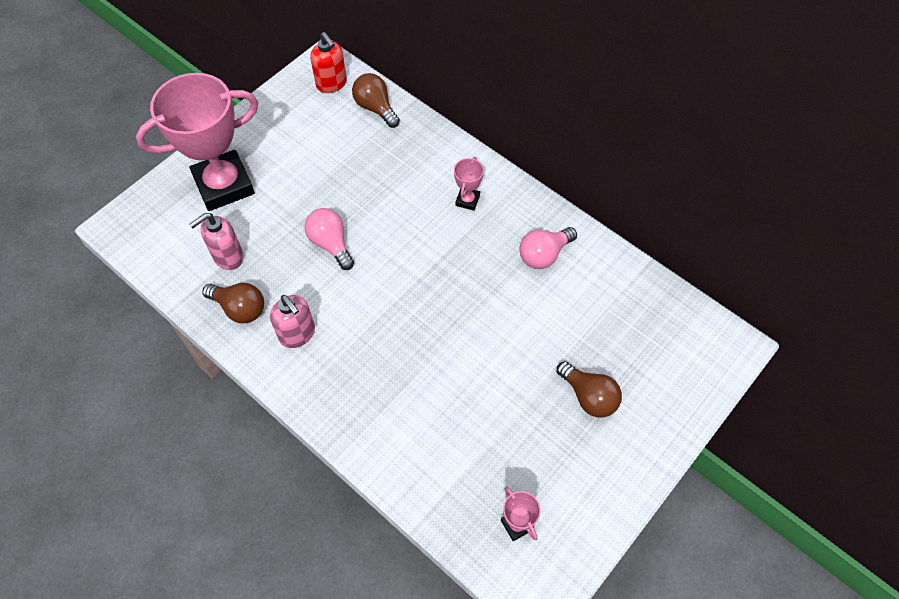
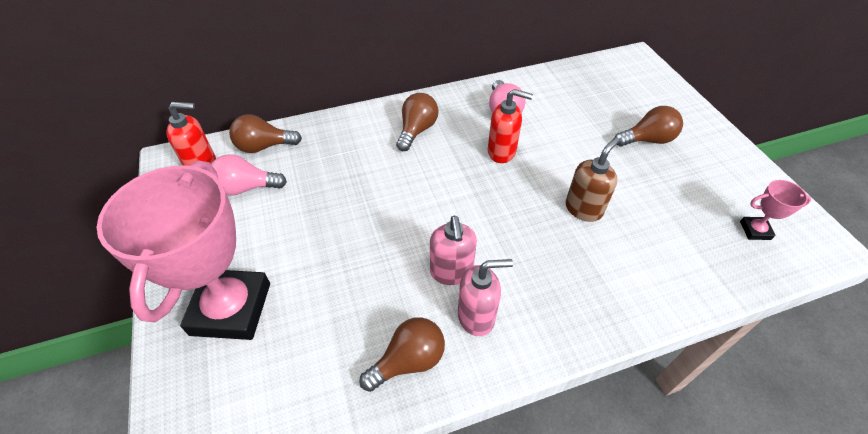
camera: 60 degrees left, 10 degrees down
(228, 257) = (330, 345): pink soap dispenser -> pink soap dispenser (451, 272)
(331, 244) = (387, 242): pink light bulb -> pink light bulb (246, 188)
(453, 369) = (583, 209): none -> brown soap dispenser
(467, 200) = (417, 130): pink trophy -> brown light bulb
(484, 278) = (502, 152): none -> red soap dispenser

